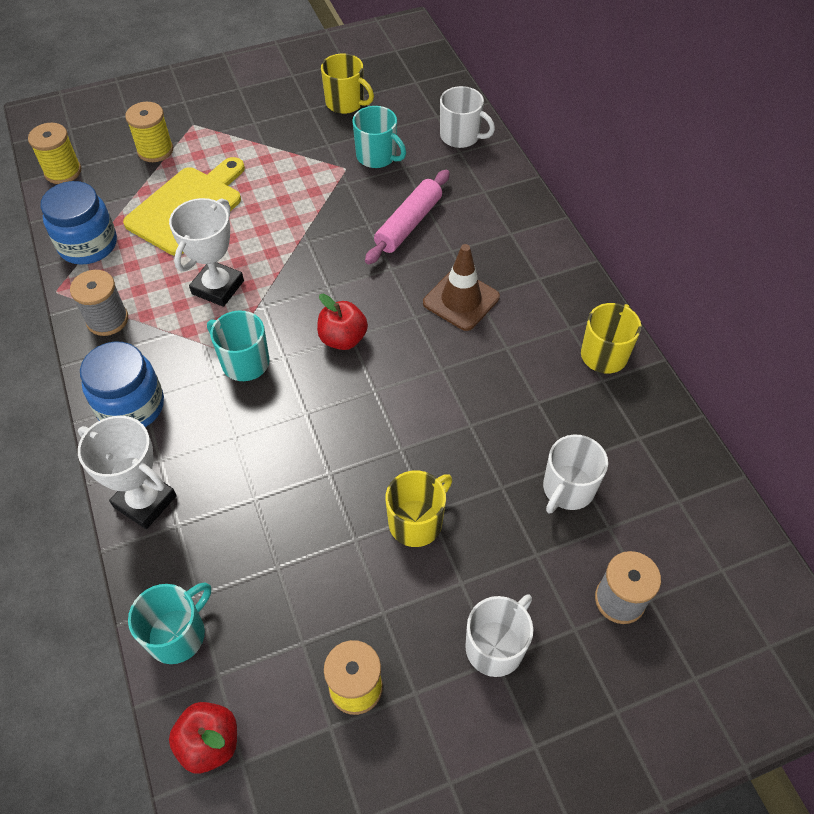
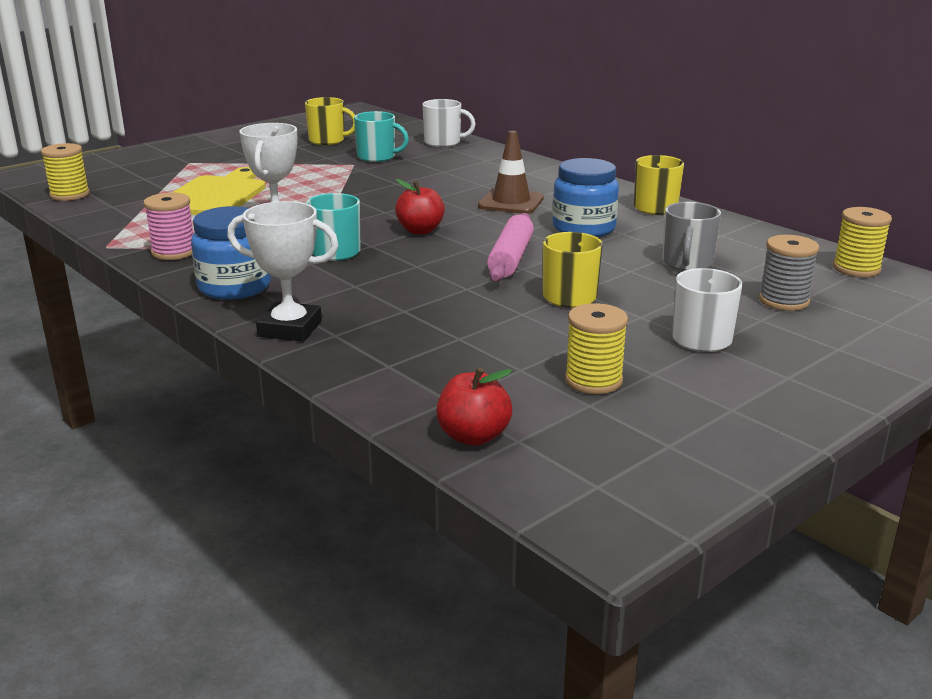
camera: 20 degrees left, 30 degrees down
(88, 245) = (124, 222): blue jar -> blue jar (583, 228)
(107, 320) = (174, 252): grey spool -> pink spool
(155, 150) = (160, 176): yellow spool -> yellow spool (856, 269)
(178, 634) = (386, 387): turquoise mug -> none
(408, 224) = (433, 179): pink rolling pin -> pink rolling pin (511, 258)
(568, 489) = (687, 263): white mug -> grey mug

